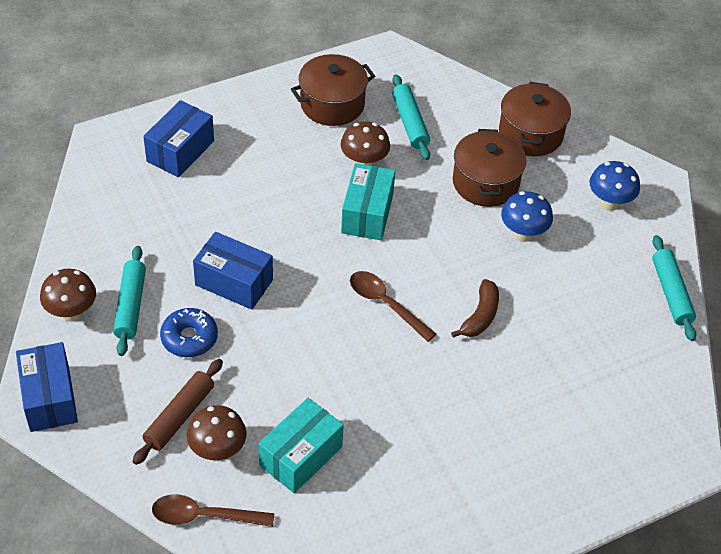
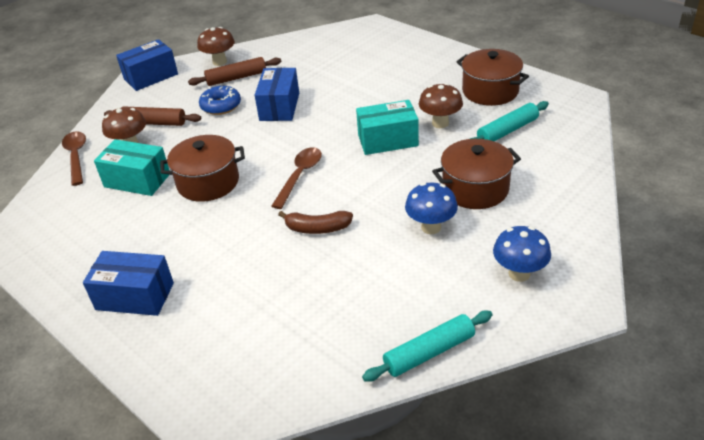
camera: 75 degrees right, 10 degrees down
(130, 306) = (236, 78): turquoise rolling pin -> brown rolling pin
(180, 151) = (384, 51): blue box -> blue box (135, 296)
(530, 134) = (563, 198): brown pot -> brown pot (208, 182)

